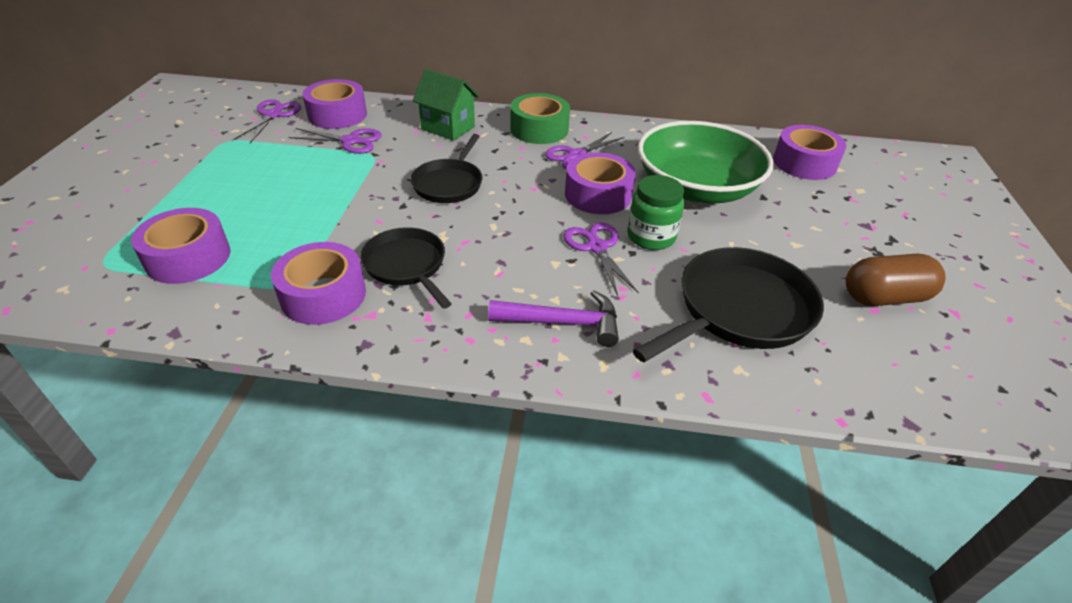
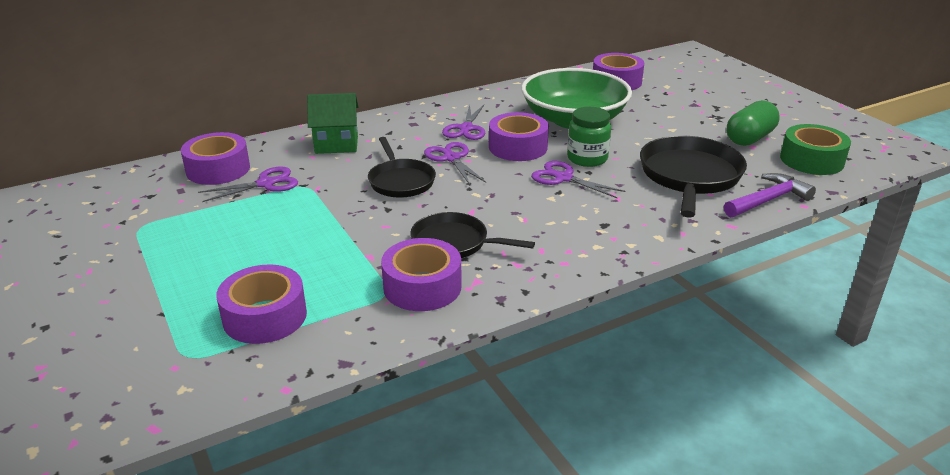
camera: 35 degrees left, 10 degrees down
(273, 115) = (152, 191): purple scissors -> purple scissors (451, 158)
(539, 129) = (412, 121): green tape -> green tape (811, 160)
(563, 323) = (605, 227): purple hammer -> purple hammer (768, 200)
(884, 297) = (749, 138): brown capsule -> green capsule

